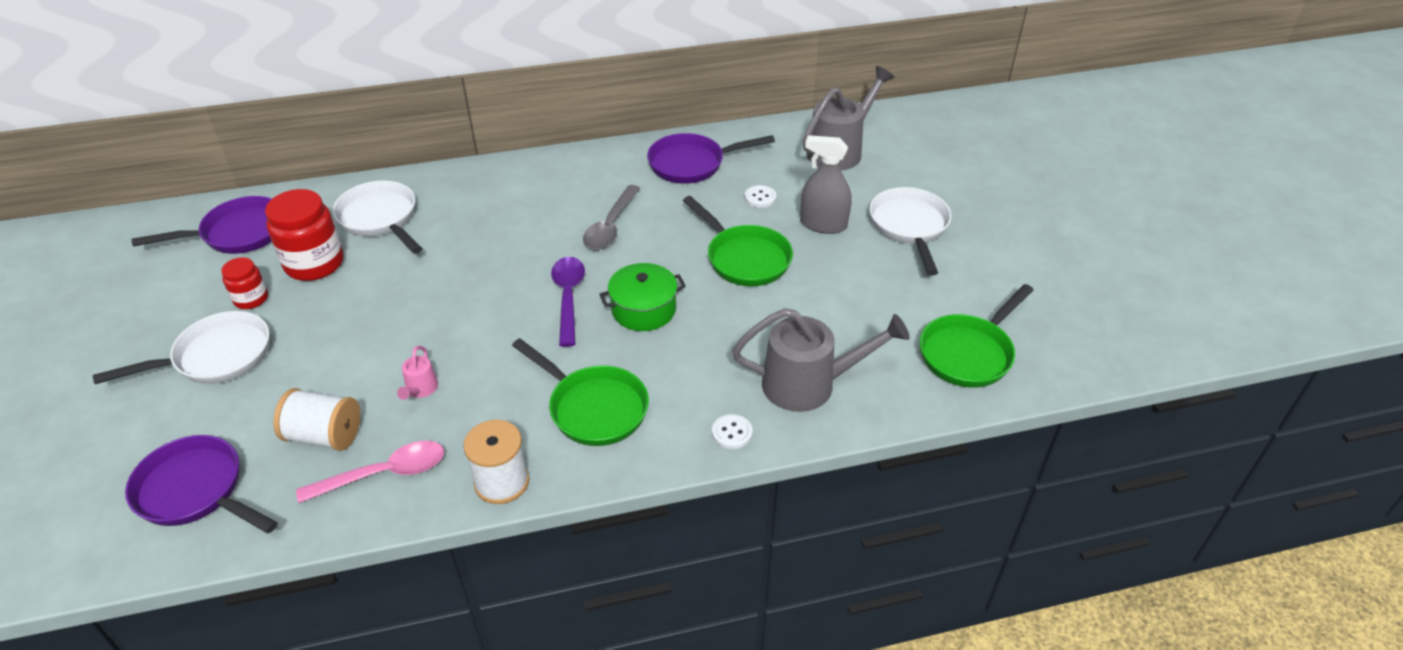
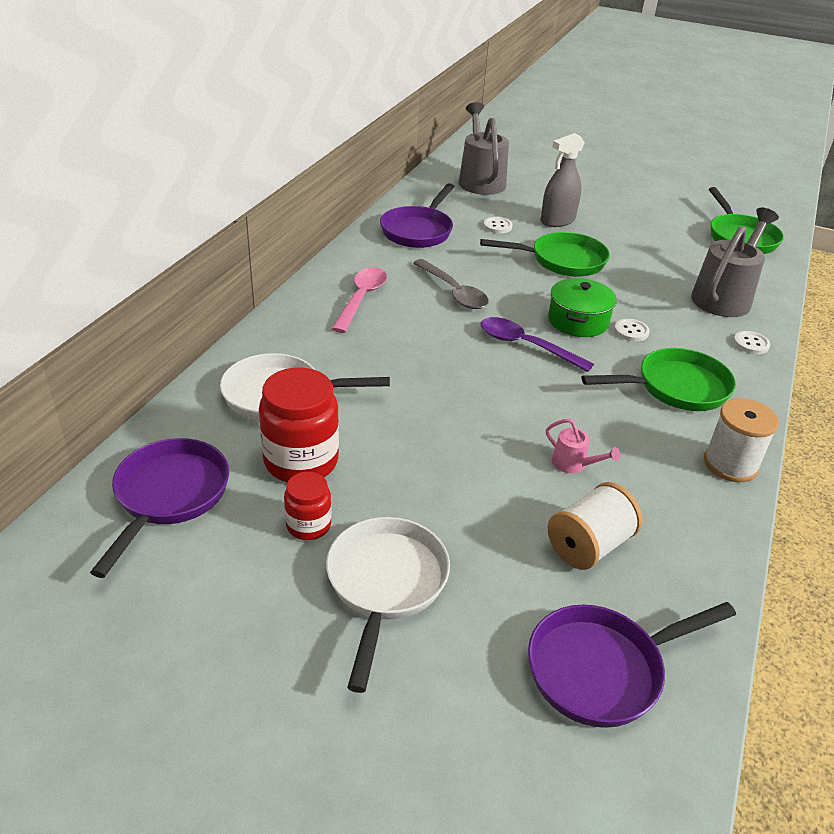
camera: 55 degrees left, 5 degrees down
(384, 474) = (673, 526): pink spoon -> pink spoon (361, 299)
(662, 347) = (631, 331): none -> white button
(909, 227) = (595, 198): white pan -> none

